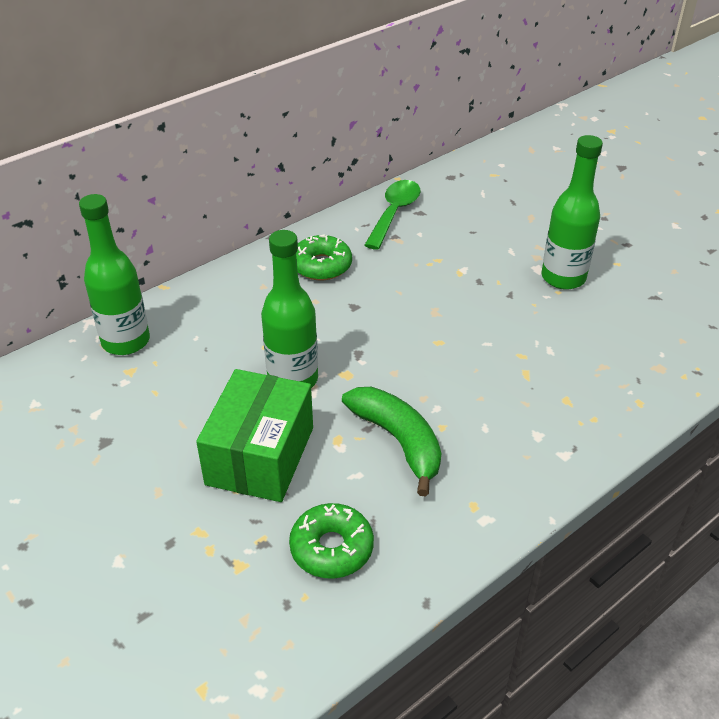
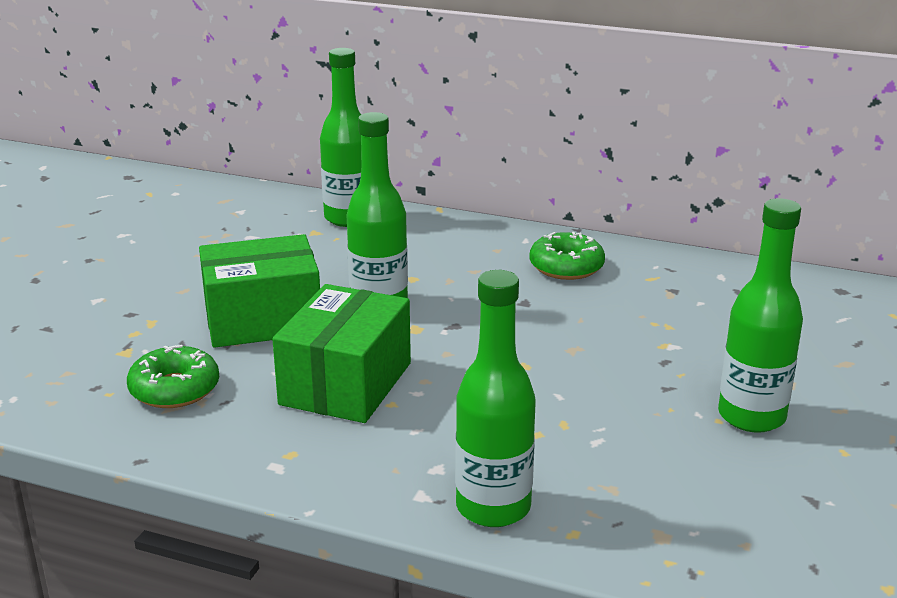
camera: 60 degrees right, 15 degrees down
(394, 213) = (714, 278): green spoon -> none
(398, 441) = (346, 383): green banana -> green box
(596, 426) = (493, 507): none -> green bottle

